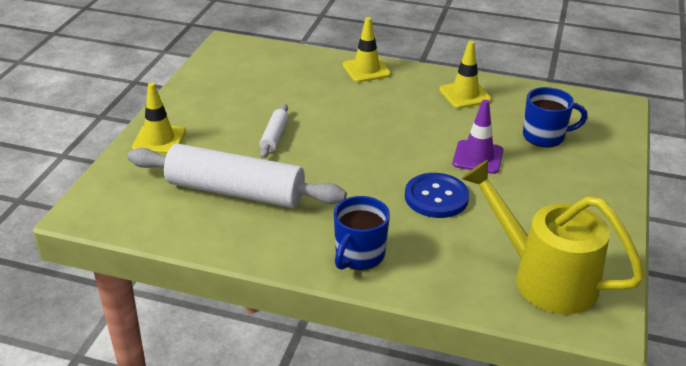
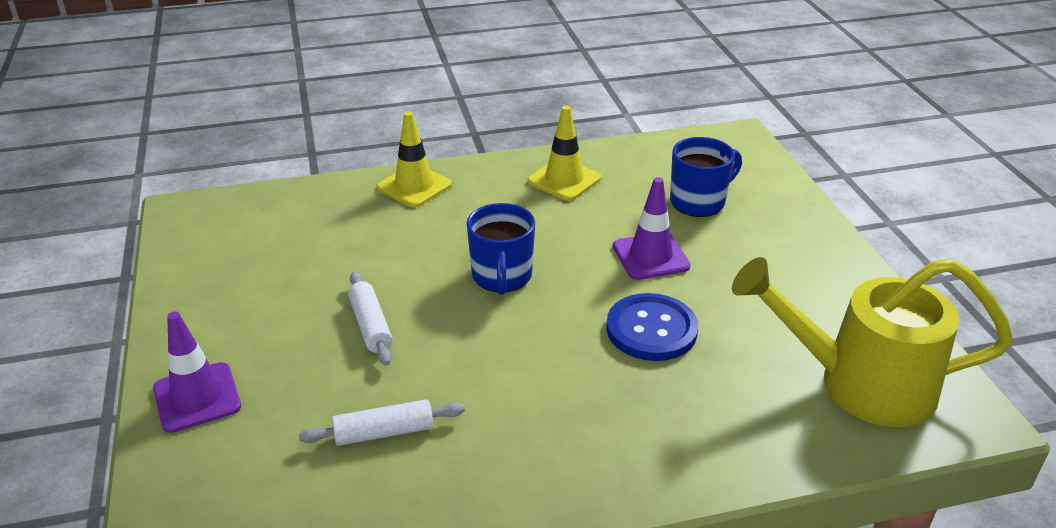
camera: 30 degrees left, 0 degrees up
(159, 140) = (197, 397): yellow traffic cone -> purple traffic cone
(235, 191) = (384, 432): white rolling pin -> white rolling pin, size x0.45
(359, 255) = (632, 454): blue mug -> blue mug (502, 277)

